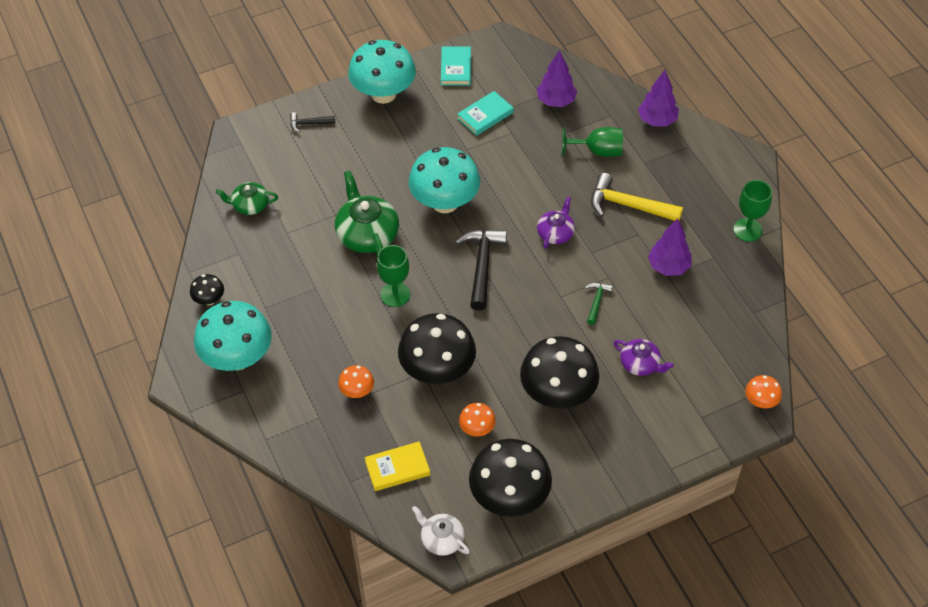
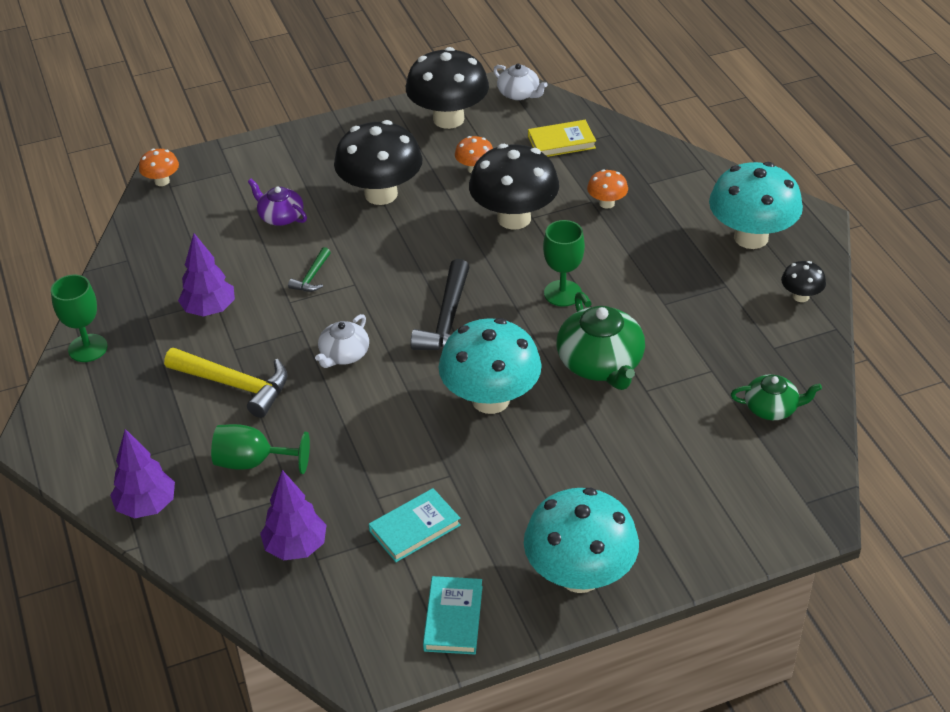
camera: 175 degrees left, 10 degrees down
(309, 123) = (700, 528): black hammer -> none
(555, 233) = (344, 354): purple teapot -> white teapot

